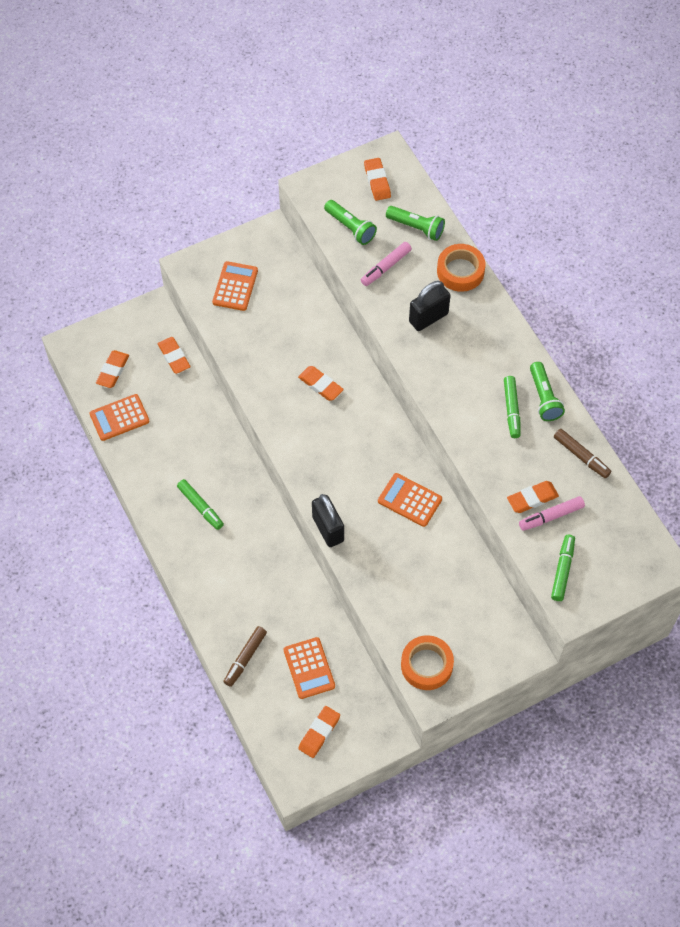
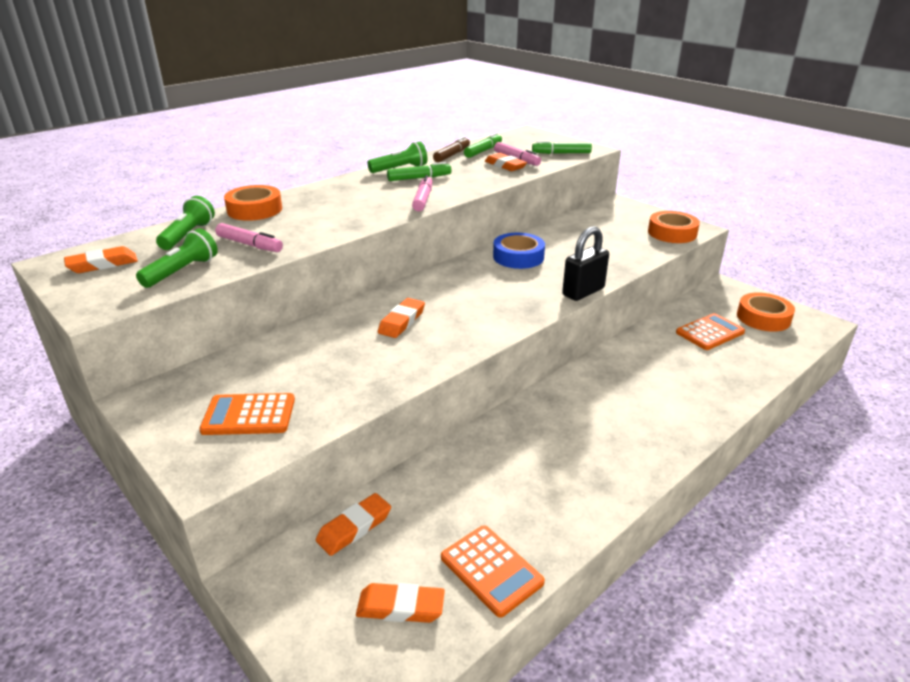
camera: 105 degrees left, 30 degrees down
(200, 507) = (589, 443): green marker -> green marker (483, 151)
(245, 658) = (741, 371): brown marker -> none
(319, 733) = (763, 318): orange eraser -> orange tape
(409, 500) = (518, 257): orange calculator -> blue tape
(428, 317) = (320, 218): black padlock -> none
(451, 401) = (423, 199): none -> pink marker

